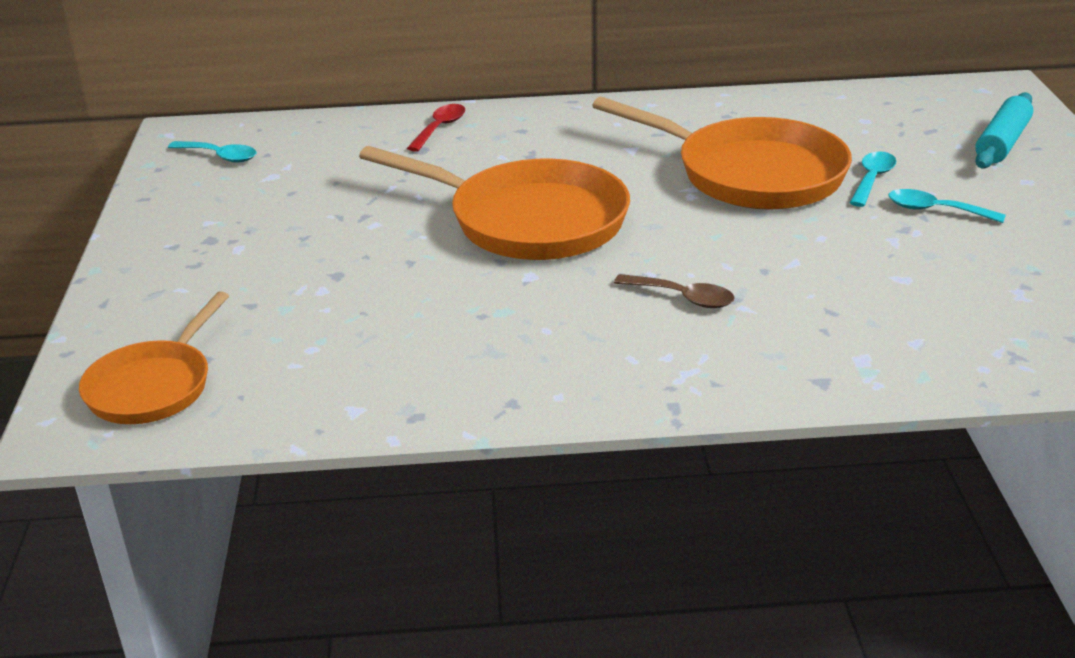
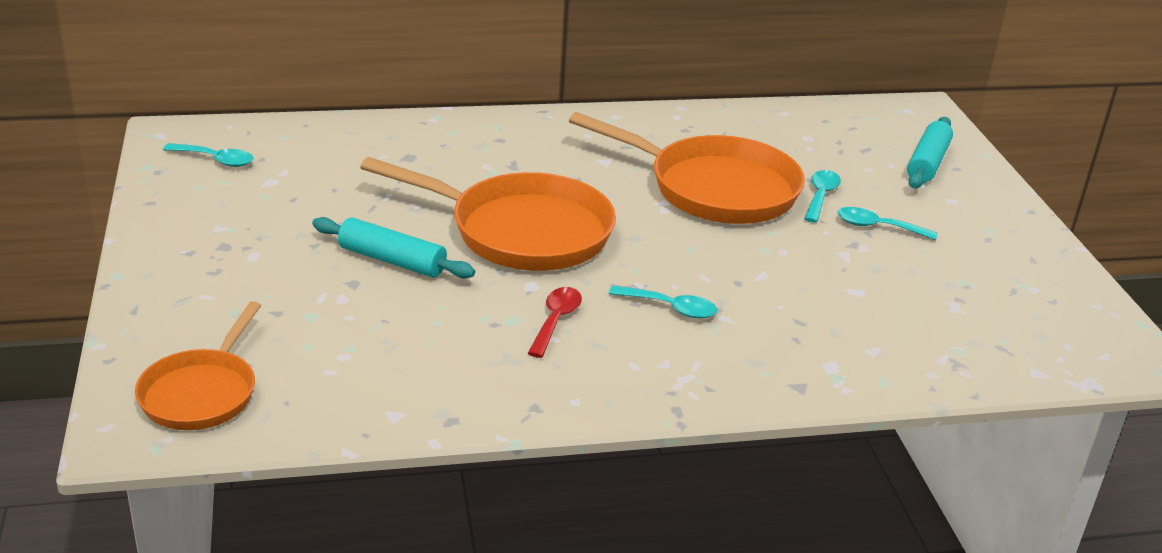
camera: 10 degrees left, 0 degrees up
(383, 252) = (392, 260): none -> turquoise rolling pin
(440, 128) = (423, 136): red spoon -> red spoon (556, 321)
(682, 298) = (670, 308): brown spoon -> turquoise spoon

